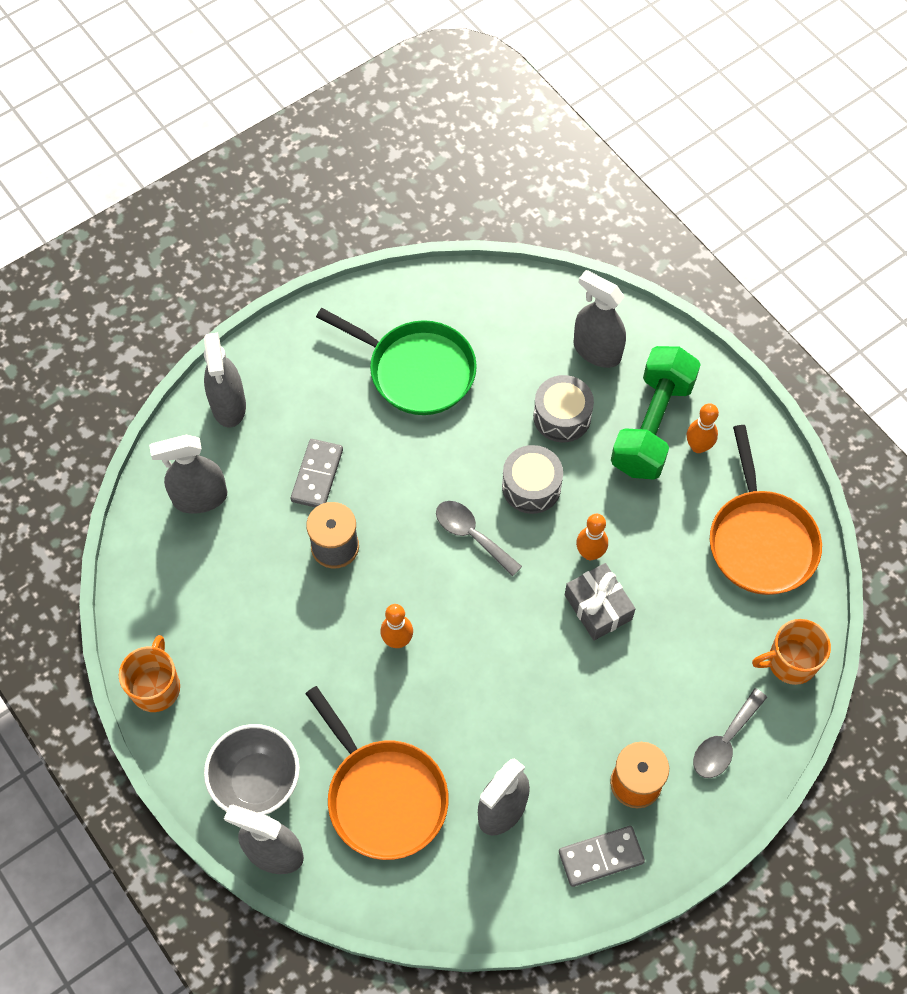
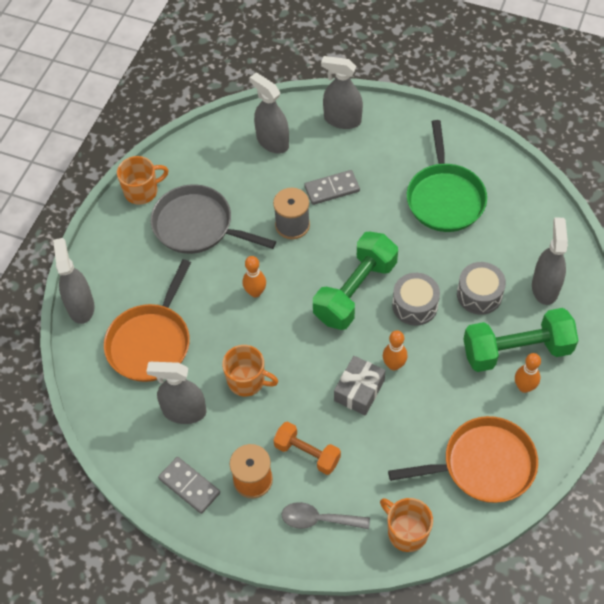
camera: 60 degrees right, 5 degrees down
(228, 405) = (342, 120): grey spray bottle -> grey spray bottle turned 60 degrees clockwise
(257, 652) = (197, 226): none -> grey pan
(257, 781) = (118, 272): grey bowl -> none
(471, 535) = (355, 291): grey spoon -> green dumbbell
(508, 717) = (247, 381): none -> orange mug
(639, 706) = (307, 453): none -> orange dumbbell
(761, 541) = (483, 464): orange pan -> orange pan turned 150 degrees counterclockwise

